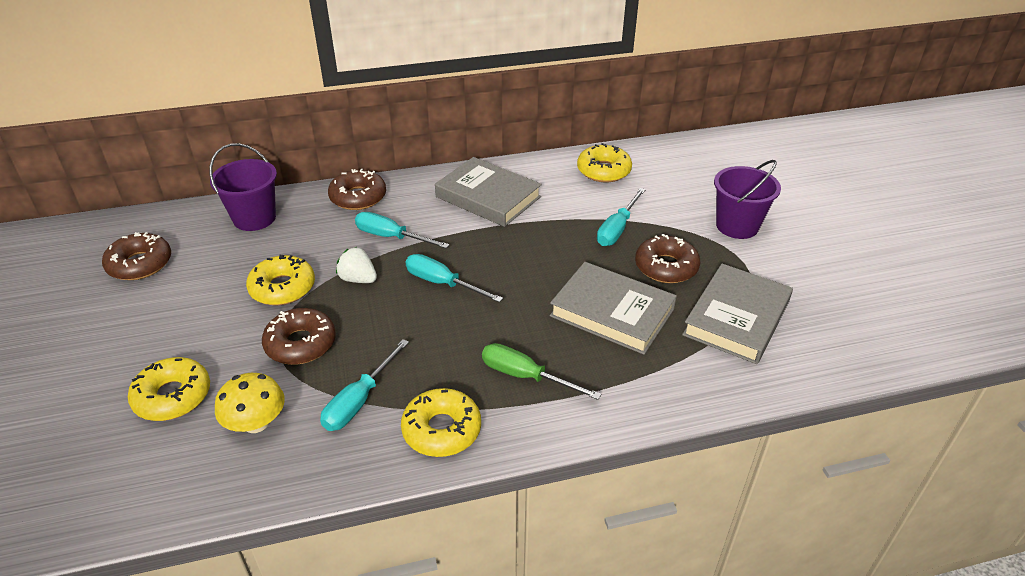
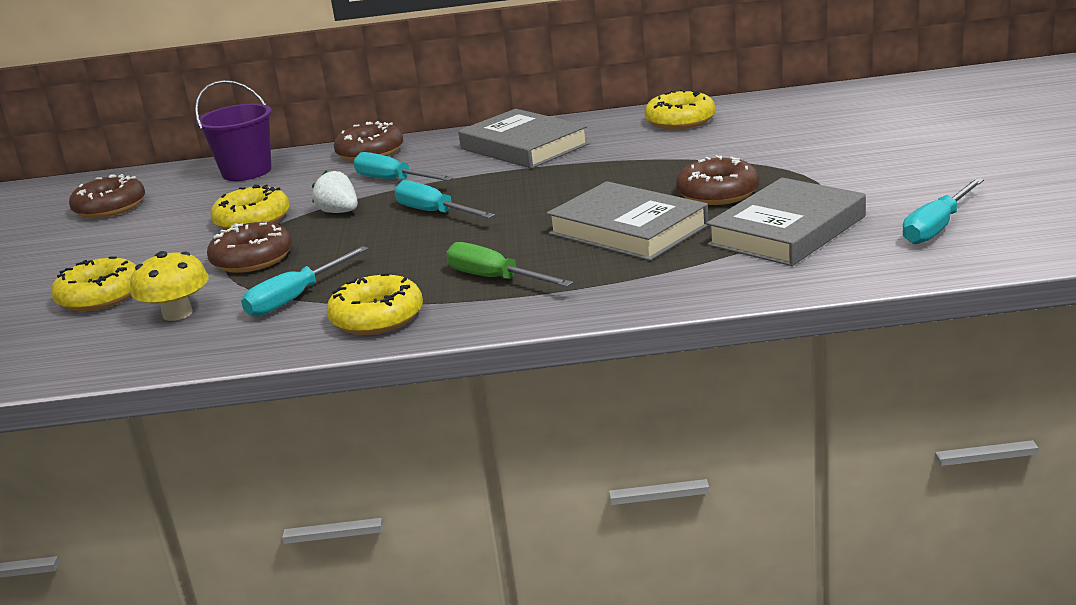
camera: 15 degrees right, 15 degrees down
(617, 229) = (671, 166): turquoise screwdriver -> turquoise screwdriver (937, 227)
(737, 226) = (832, 158): purple bucket -> none

